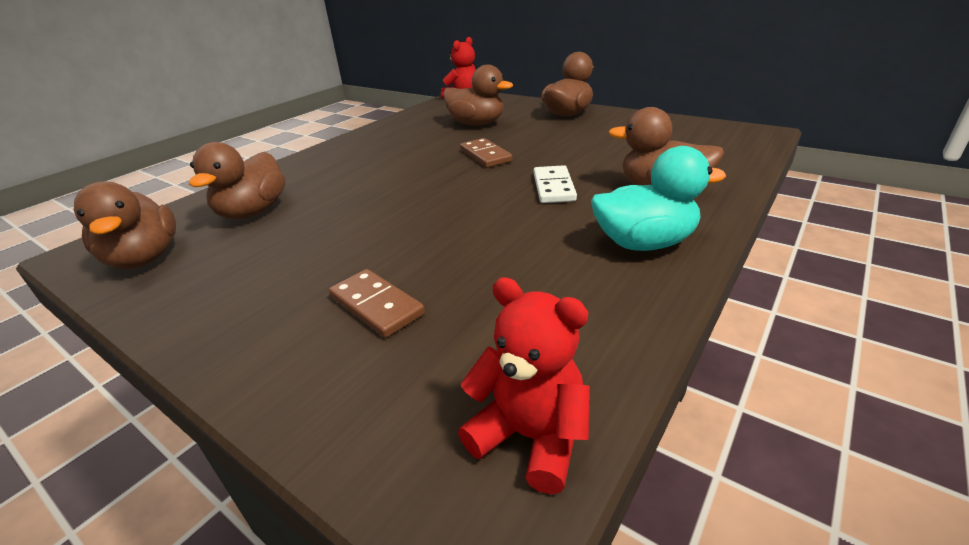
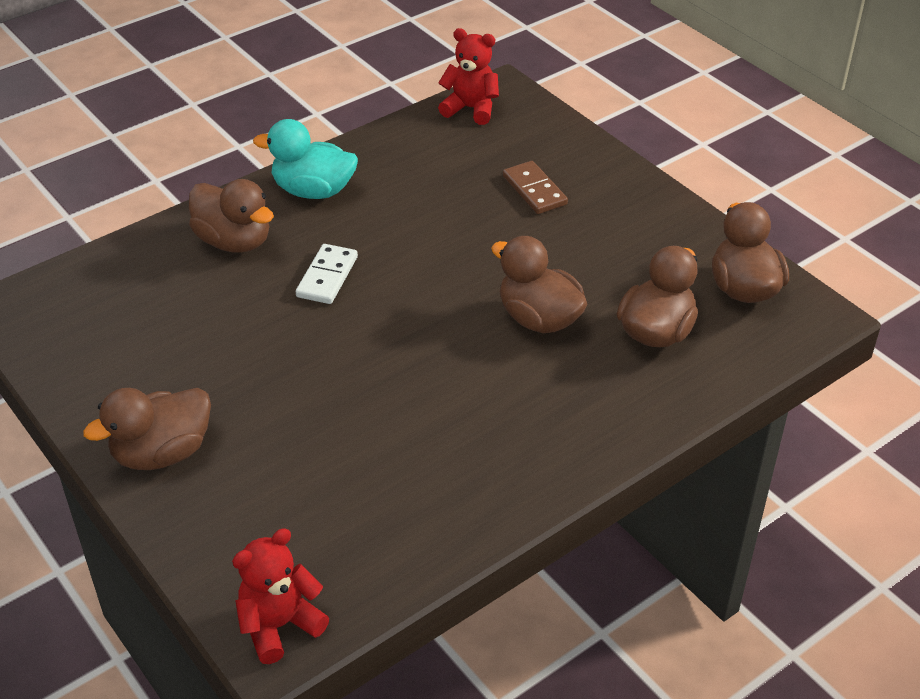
camera: 165 degrees left, 10 degrees up
(476, 124) = (321, 472): brown duck -> brown duck (539, 319)
(485, 155) = (360, 365): brown domino -> none
(530, 436) = (471, 109): red teddy bear -> red teddy bear turned 150 degrees clockwise

